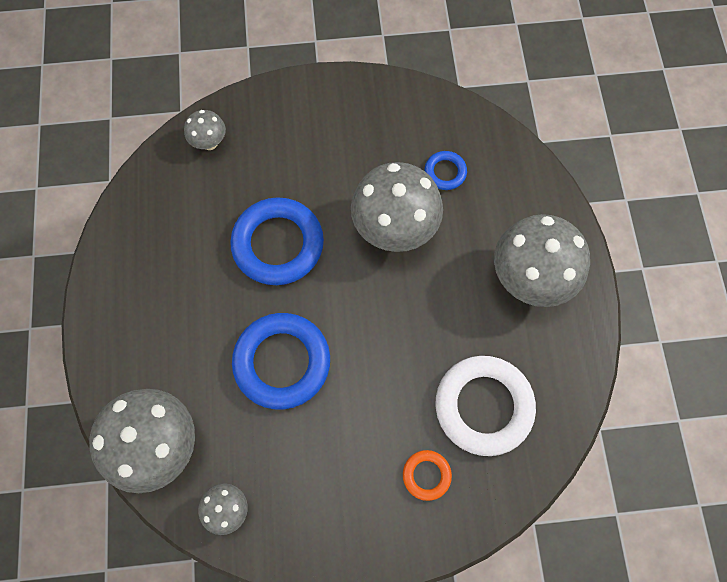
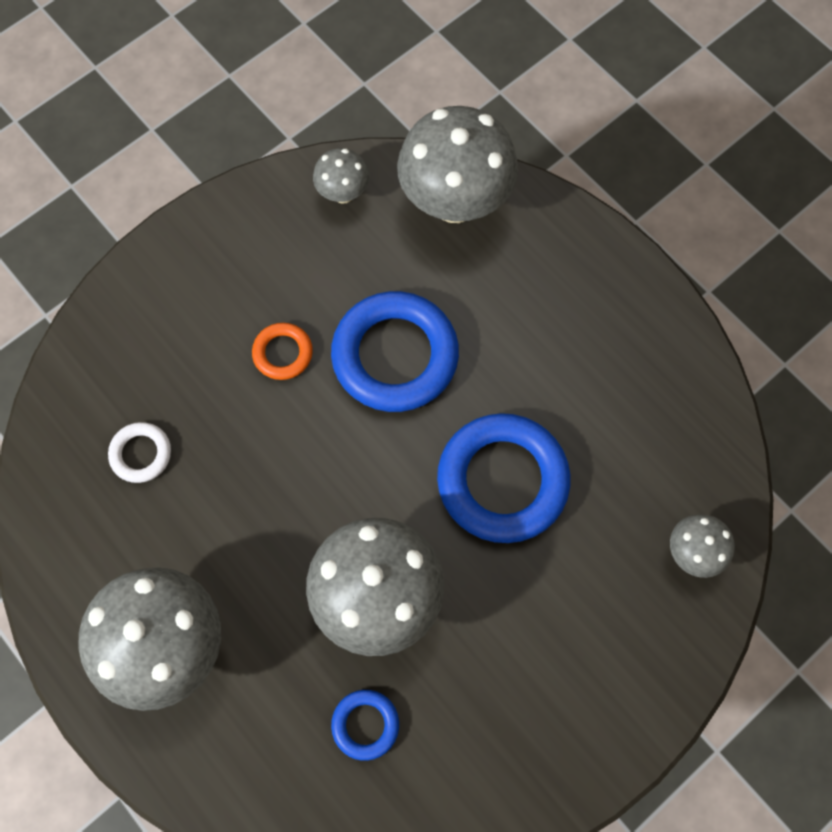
camera: 145 degrees right, 0 degrees up
(426, 475) = (163, 345): orange ring -> orange ring (283, 353)
(483, 406) = (141, 454): white ring -> white ring, size x0.48

